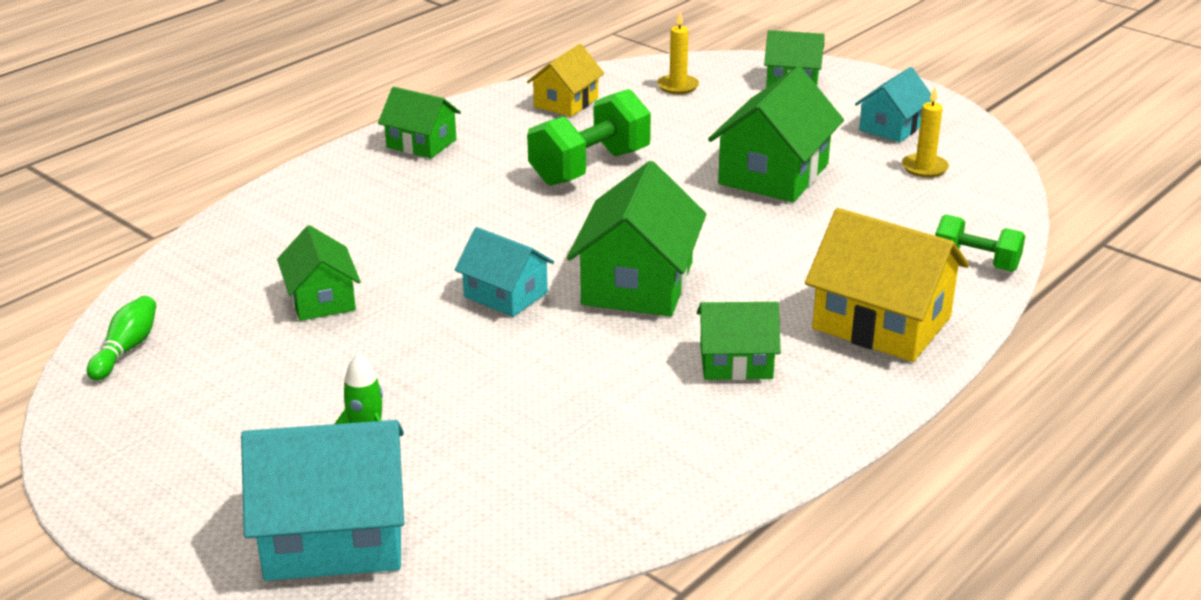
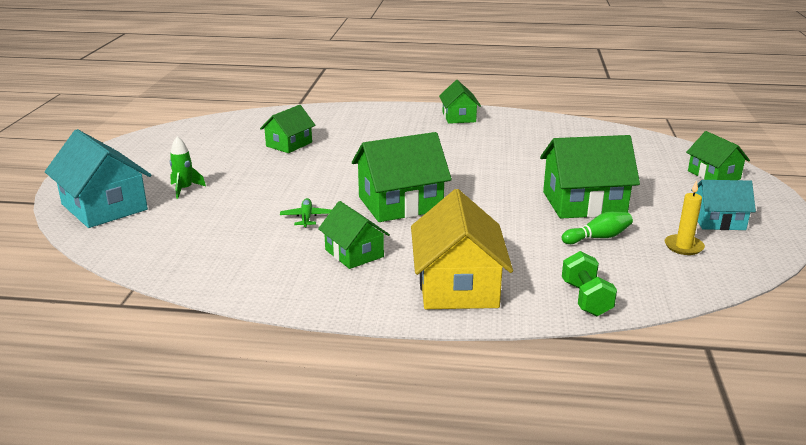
camera: 55 degrees right, 5 degrees down
(126, 349) = (207, 126): green bowling pin -> green bowling pin (598, 237)
(505, 295) = (344, 178): turquoise house -> none
(566, 102) = (561, 131): yellow house -> none
(590, 167) = (502, 157): green dumbbell -> none
(595, 364) = (306, 217): none -> green plane
(678, 86) = (636, 149): yellow candle -> none

